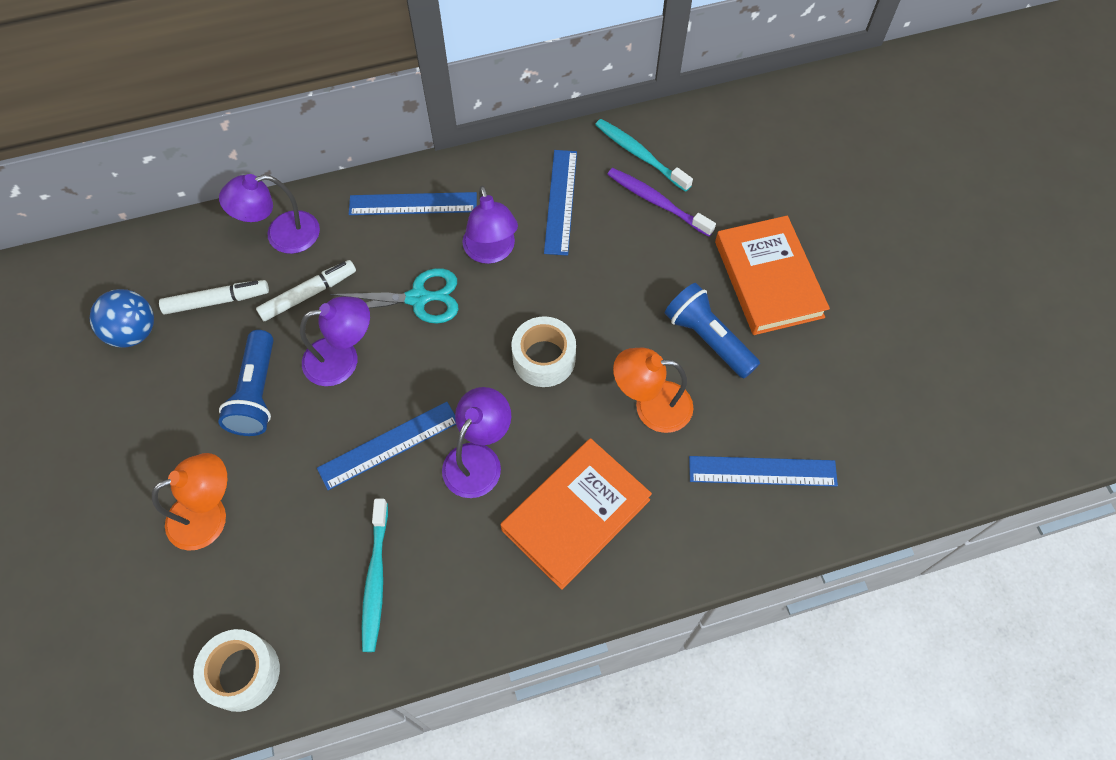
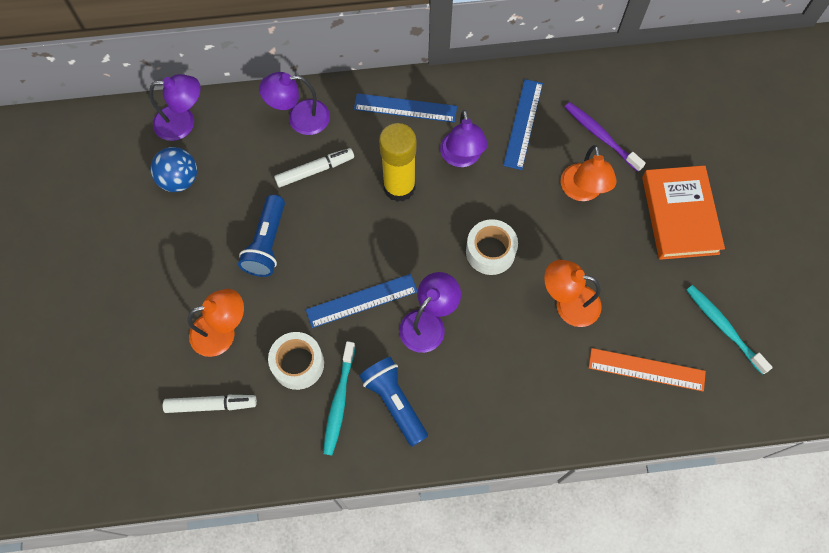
camera: 10 degrees right, 5 degrees up
(217, 301) = (244, 164): white marker -> white marker (211, 405)
(242, 673) = (234, 453): white tape -> white tape (298, 364)
(342, 359) = (335, 227): purple lamp -> purple lamp (183, 123)
(418, 298) = (399, 187): turquoise scissors -> yellow glue stick
(575, 514) = (496, 378): orange book -> none
(640, 155) = (593, 94): turquoise toothbrush -> turquoise toothbrush (723, 327)
(646, 269) = (582, 191): none -> orange lamp
(708, 339) = (622, 256): blue flashlight -> blue flashlight (394, 402)
(762, 471) = (646, 369): blue ruler -> orange ruler

